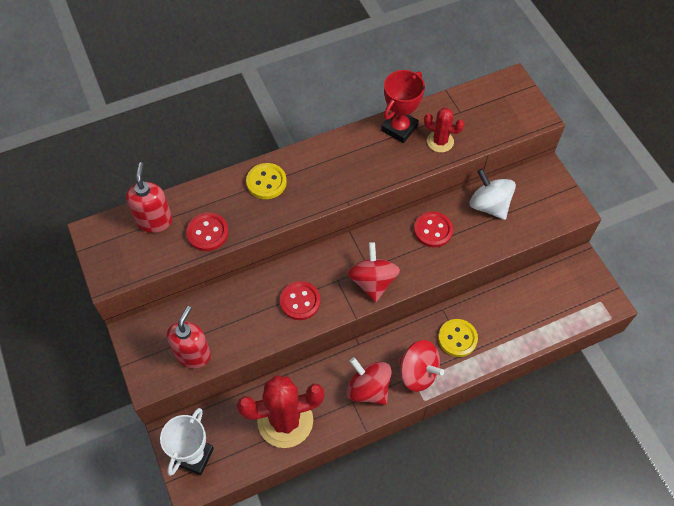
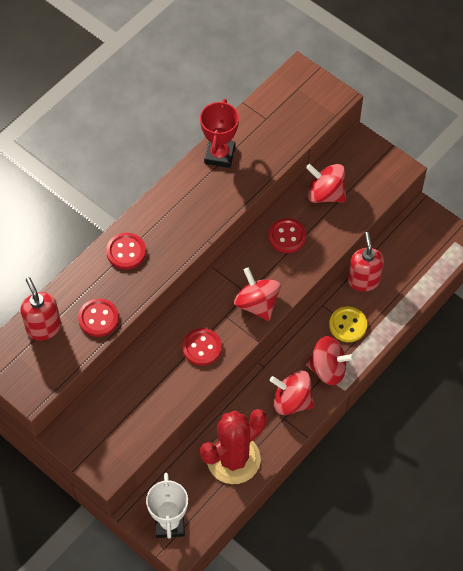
camera: 25 degrees left, 0 degrees up
(193, 354) = (132, 432): red soap dispenser -> red soap dispenser (363, 280)
(266, 182) = (126, 252): yellow button -> red button
(440, 141) = (262, 153): red cactus -> none
(489, 205) = (325, 194): white spinning top -> red spinning top

